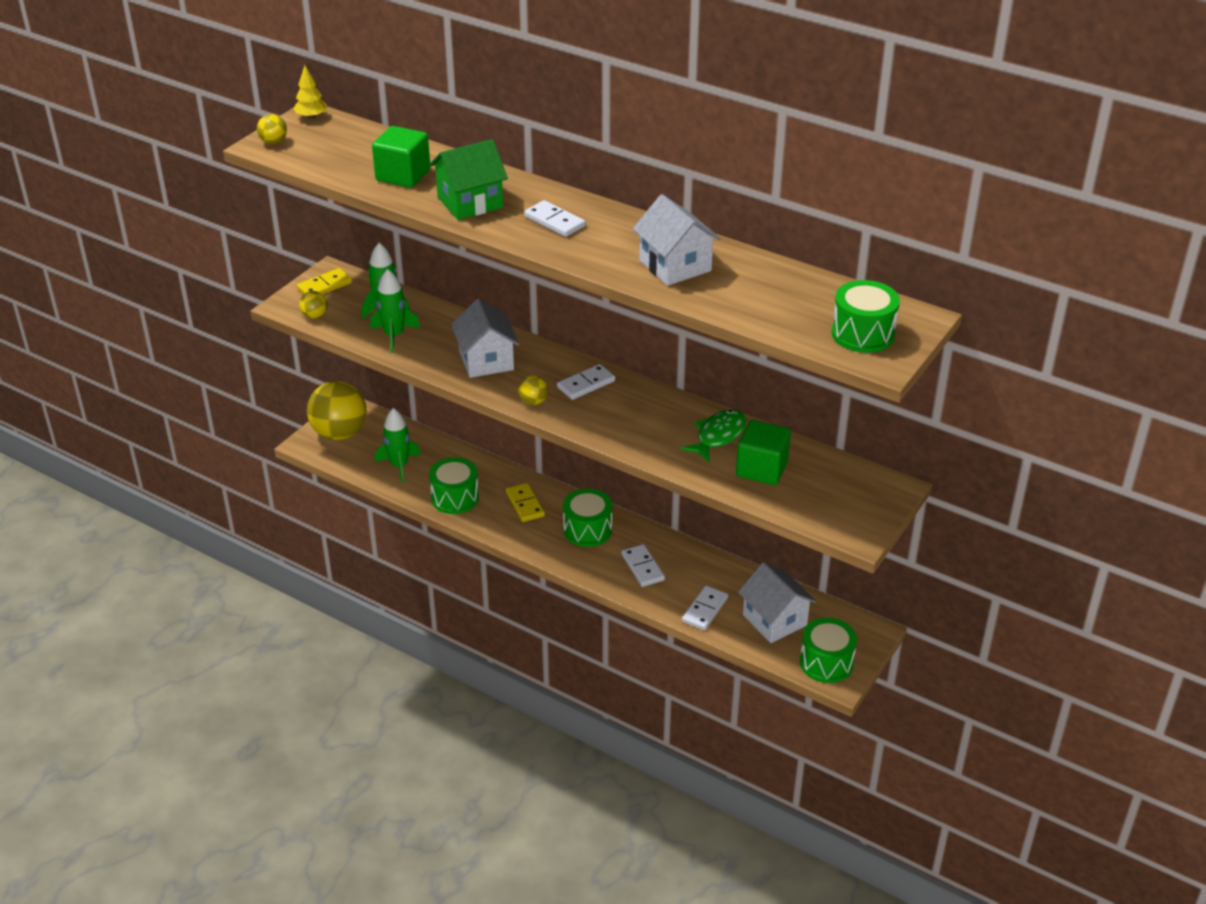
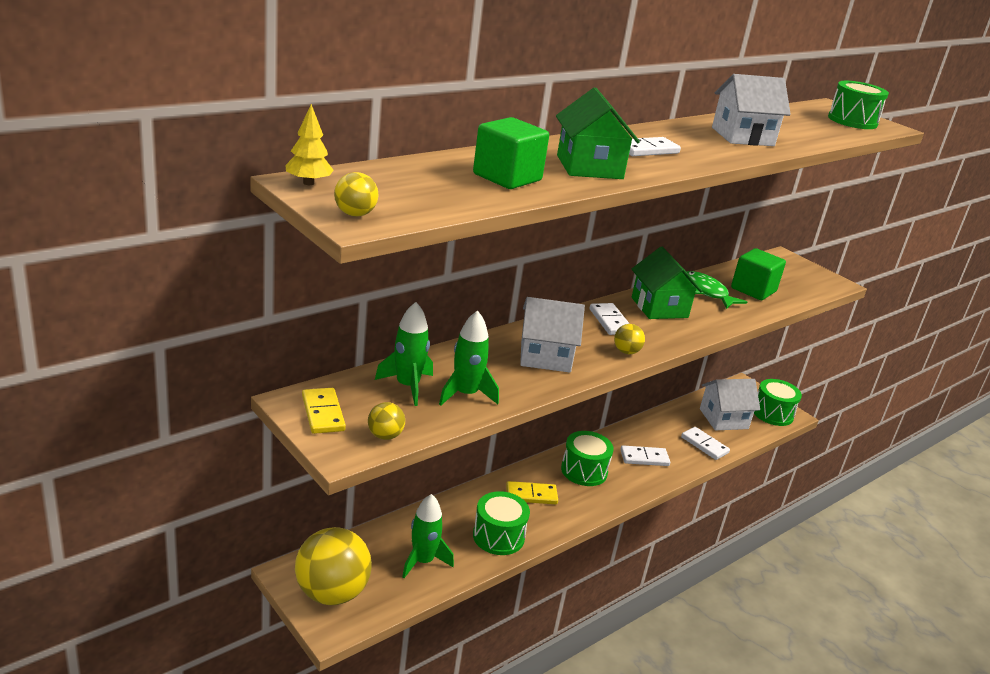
camera: 75 degrees left, 10 degrees down
(646, 409) = (659, 307): none -> green house

